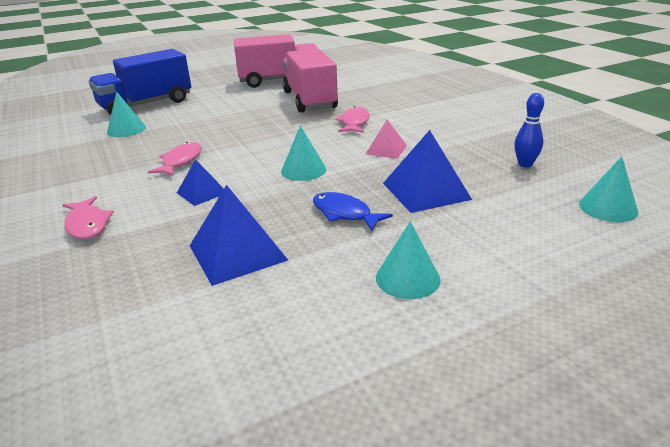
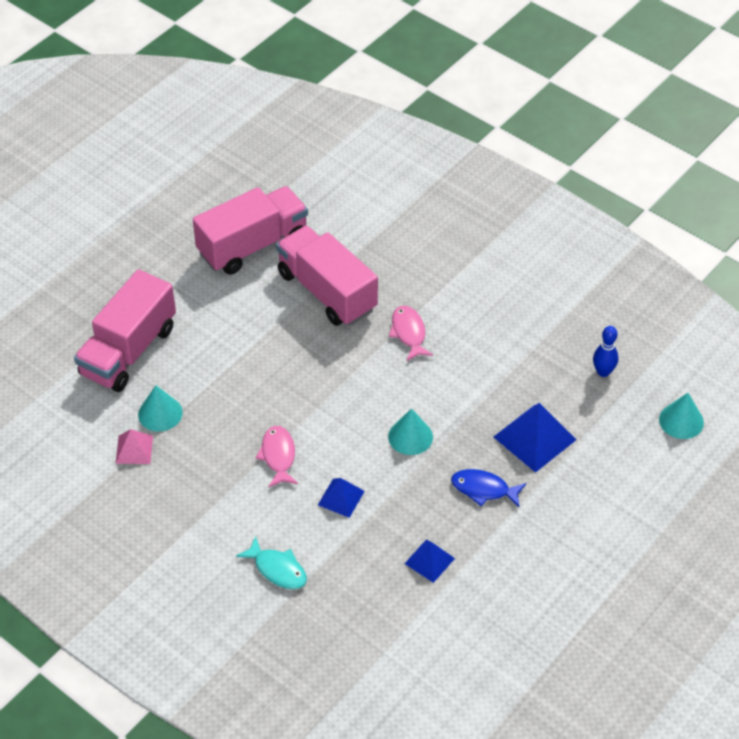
camera: 25 degrees left, 20 degrees up
(87, 224) = (277, 569): pink fish -> turquoise fish
(146, 105) = (128, 351): blue truck -> pink truck
(237, 252) = (429, 561): blue pyramid -> blue pyramid, size x0.58
(386, 150) = (469, 379): pink pyramid -> pink pyramid (134, 449)
(407, 278) = (566, 547): turquoise cone -> none

